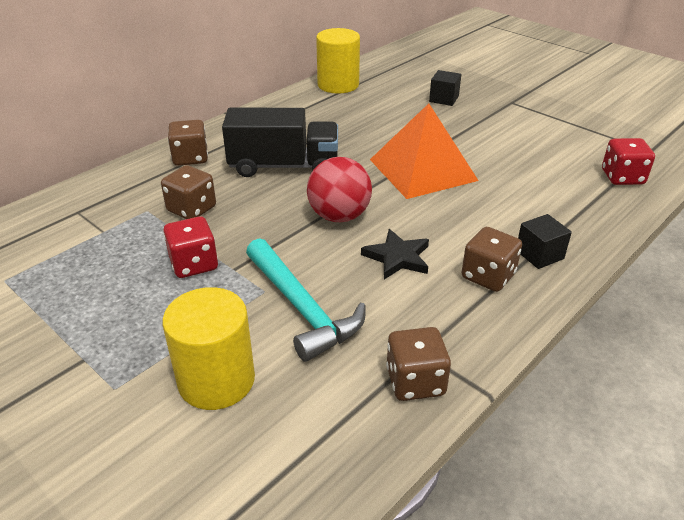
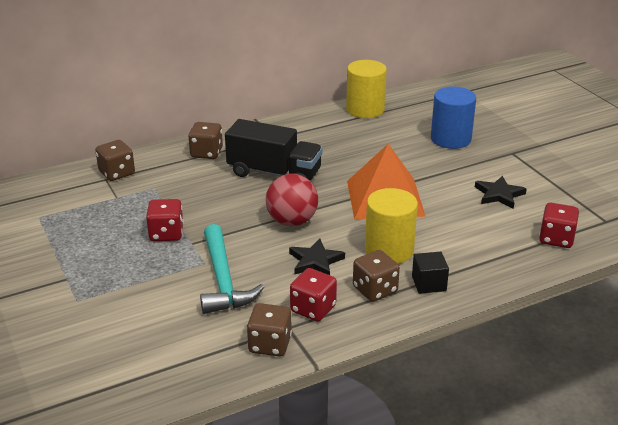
camera: 20 degrees right, 5 degrees down
(192, 209) = (186, 193): brown dice -> brown dice (117, 173)
(216, 380) = (141, 311): yellow cylinder -> yellow cylinder (389, 250)
(435, 318) = (313, 309): none -> red dice
(444, 99) = (450, 139): black cube -> blue cylinder
(532, 144) = (499, 194): none -> black star

